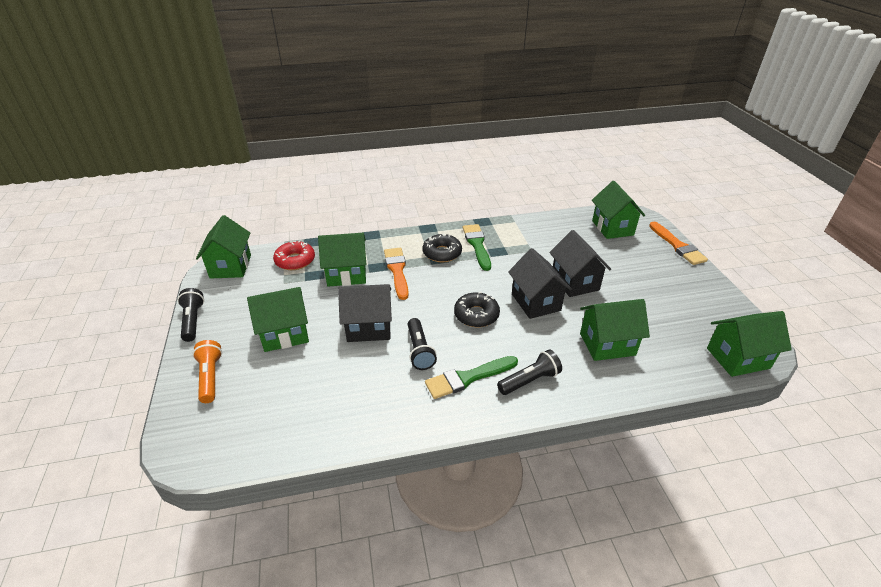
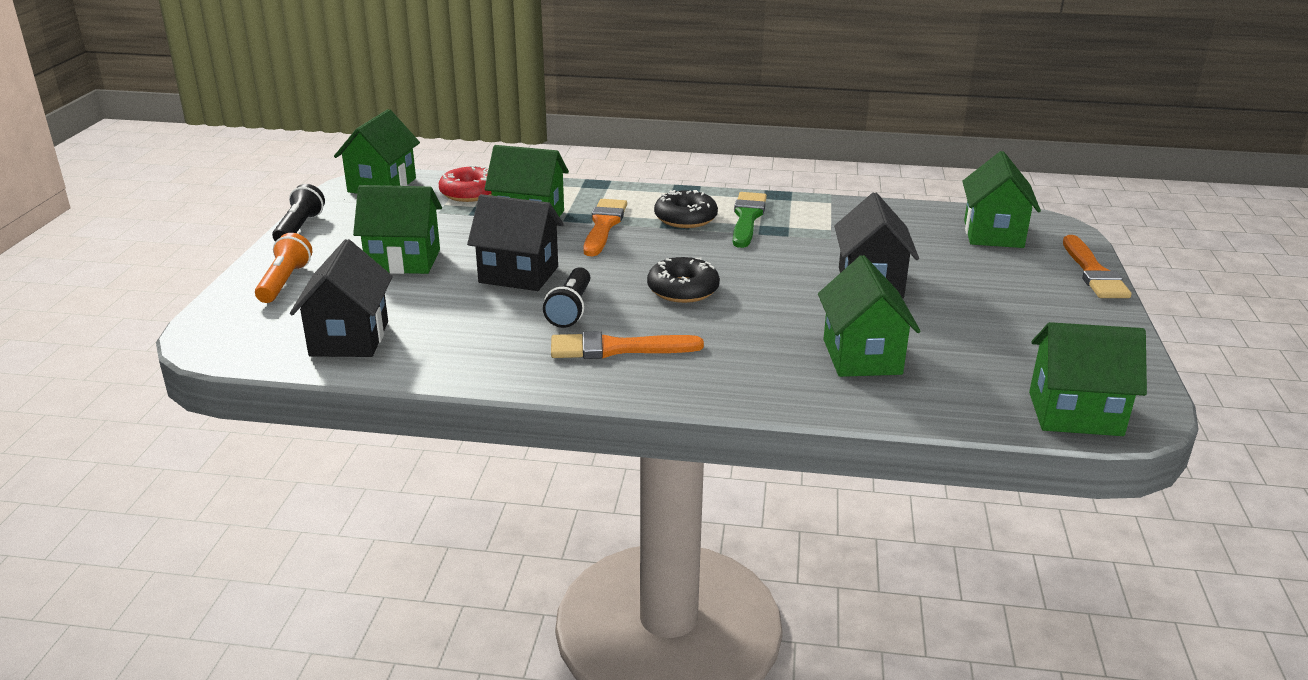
camera: 20 degrees right, 10 degrees down
(468, 378) = (617, 348): green brush -> orange brush
(530, 380) = (706, 369): black flashlight -> none
(535, 302) = (786, 293): black house -> black house (349, 338)
(607, 344) = (861, 357): green house -> green house turned 75 degrees clockwise

